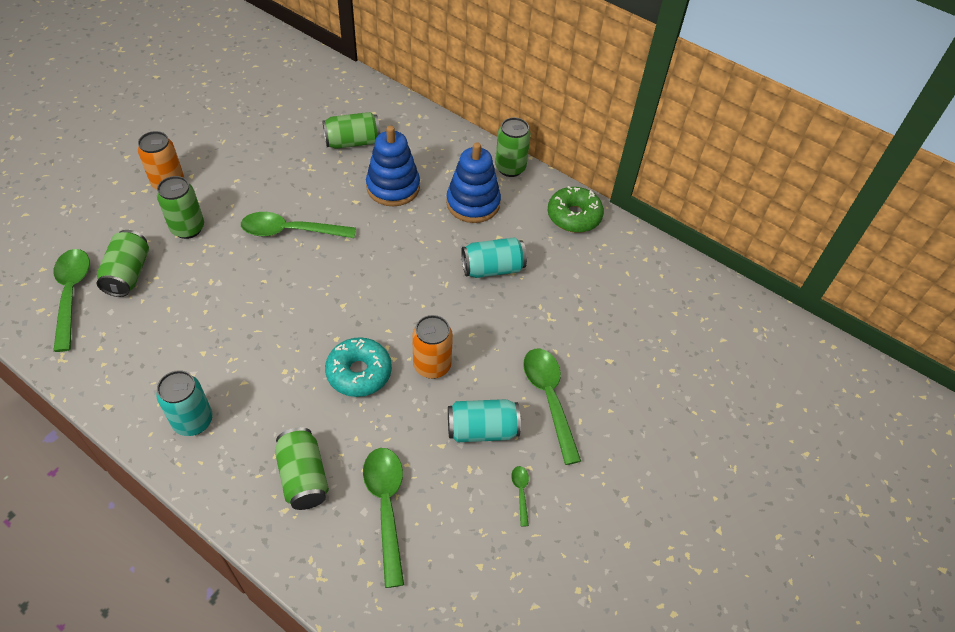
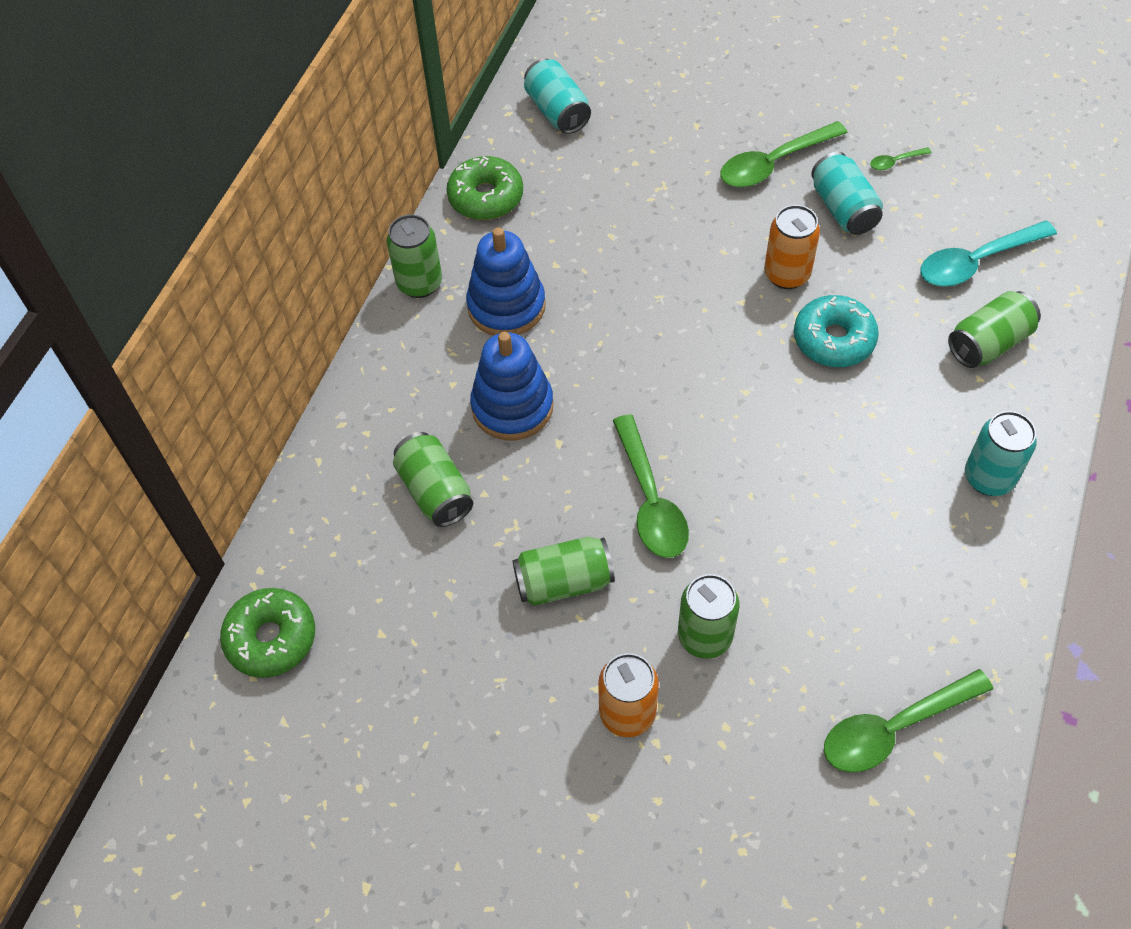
camera: 100 degrees left, 5 degrees up
(128, 274) = (822, 672): green can -> green can (564, 582)
(302, 69) = (271, 638): none -> green donut
(386, 507) = (976, 261): green spoon -> turquoise spoon
(492, 268) = (613, 256): turquoise can -> turquoise can (557, 111)

